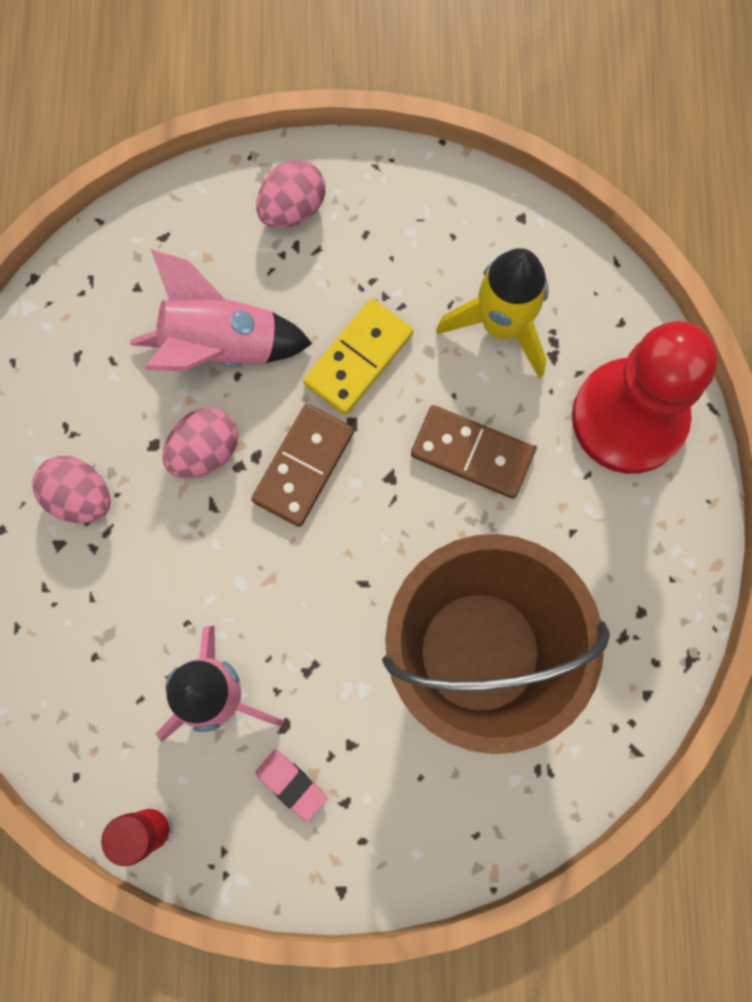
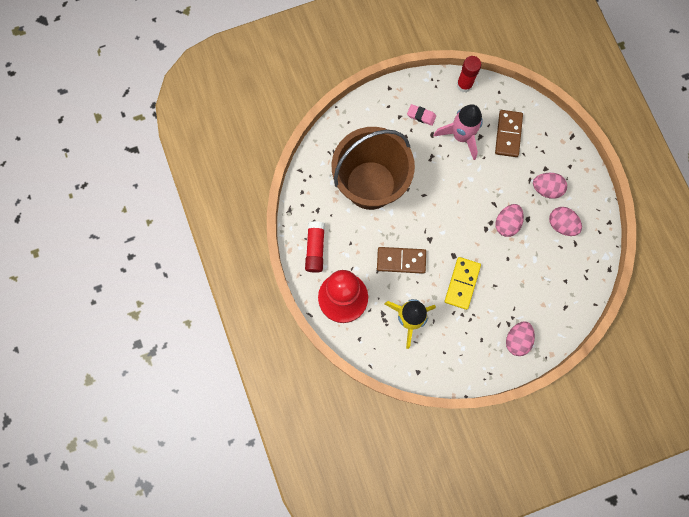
camera: 160 degrees right, 0 degrees up
(87, 406) = (561, 224): none -> pink egg
(221, 345) = (520, 269): pink rocket -> none
(303, 466) = (465, 231): brown domino -> brown domino (508, 134)
(656, 547) = (315, 249): none -> red glue stick

